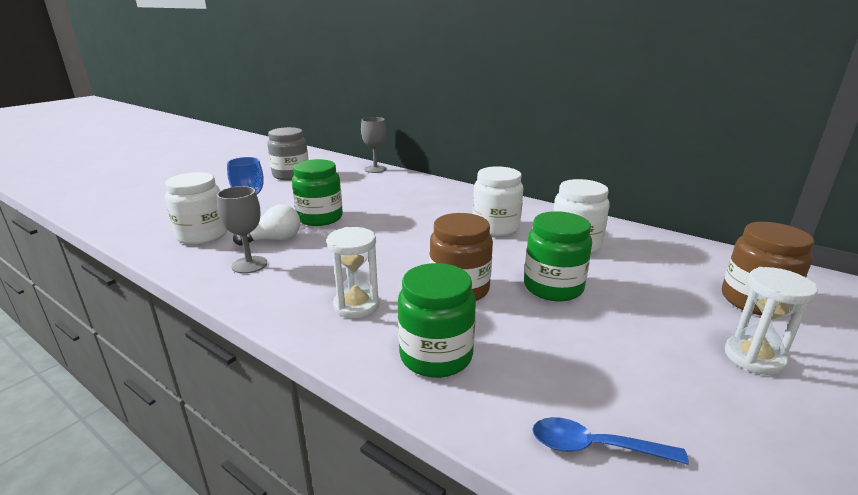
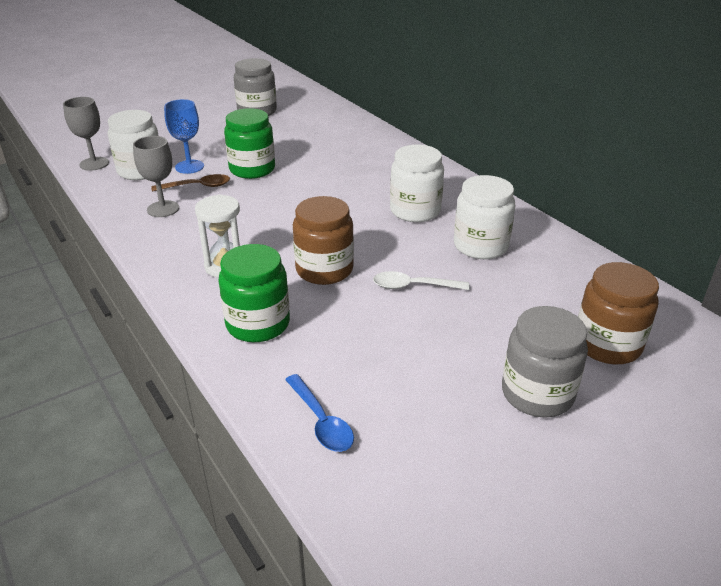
camera: 20 degrees right, 10 degrees up
(274, 240) = (197, 186): white light bulb -> brown spoon
(375, 169) = (347, 116): grey goblet -> grey goblet (94, 164)
(553, 287) = (413, 286): green jar -> white spoon
(594, 447) = (321, 421): blue spoon -> blue spoon turned 150 degrees counterclockwise
(754, 357) = (537, 394): white hourglass -> grey jar

